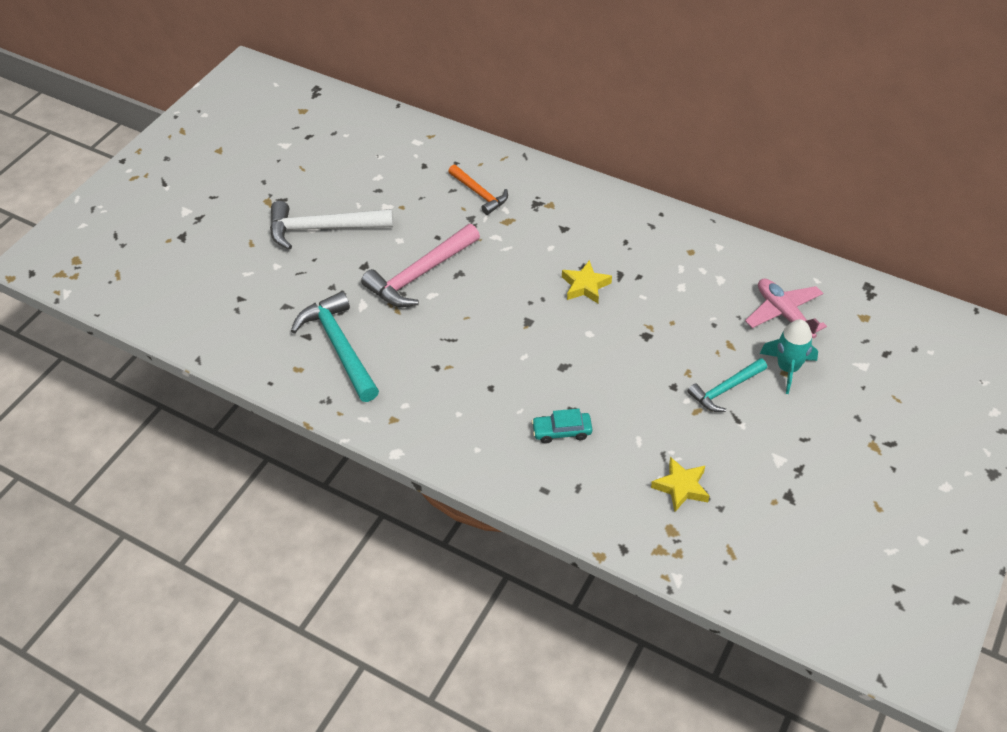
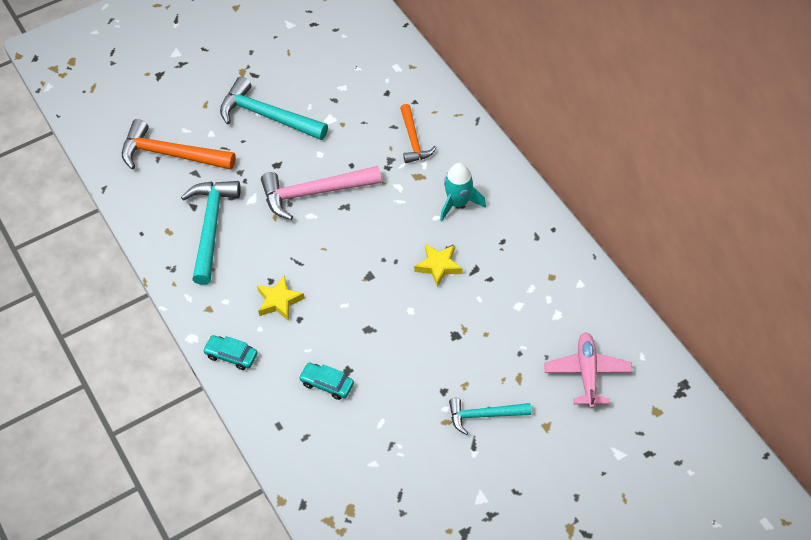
camera: 30 degrees right, 5 degrees up
(249, 300) = (171, 155): none -> orange hammer
(323, 229) = (268, 116): white hammer -> turquoise hammer
(448, 450) = (231, 355): none -> turquoise car
(681, 487) = (384, 479): yellow star -> yellow star (279, 301)
(788, 368) = (551, 423): turquoise rocket -> turquoise rocket (458, 203)

